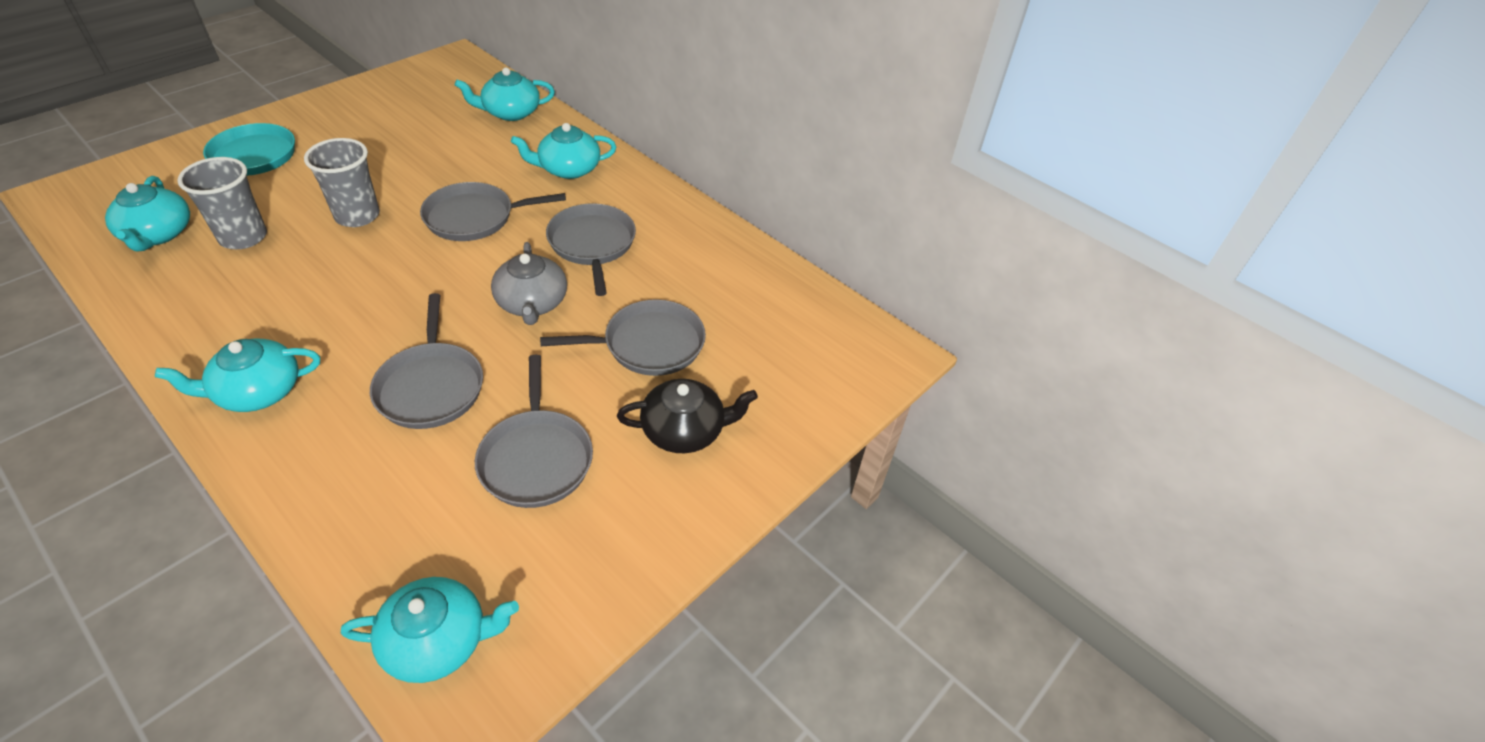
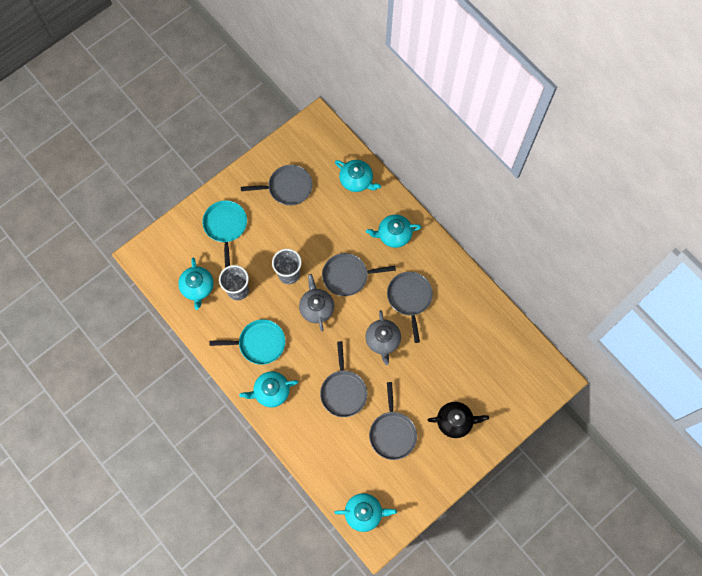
camera: 10 degrees right, 25 degrees up
(259, 313) = (259, 343): none -> turquoise pan
(402, 259) = (316, 307): none -> grey teapot
(510, 112) = (356, 180): turquoise teapot -> turquoise teapot turned 135 degrees counterclockwise
(648, 344) = (439, 369): grey pan -> grey pan (287, 187)

